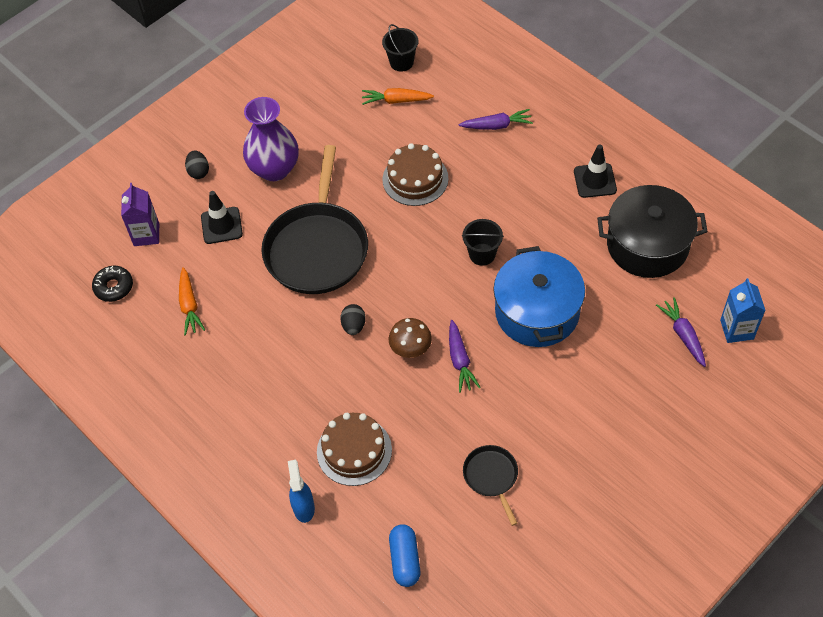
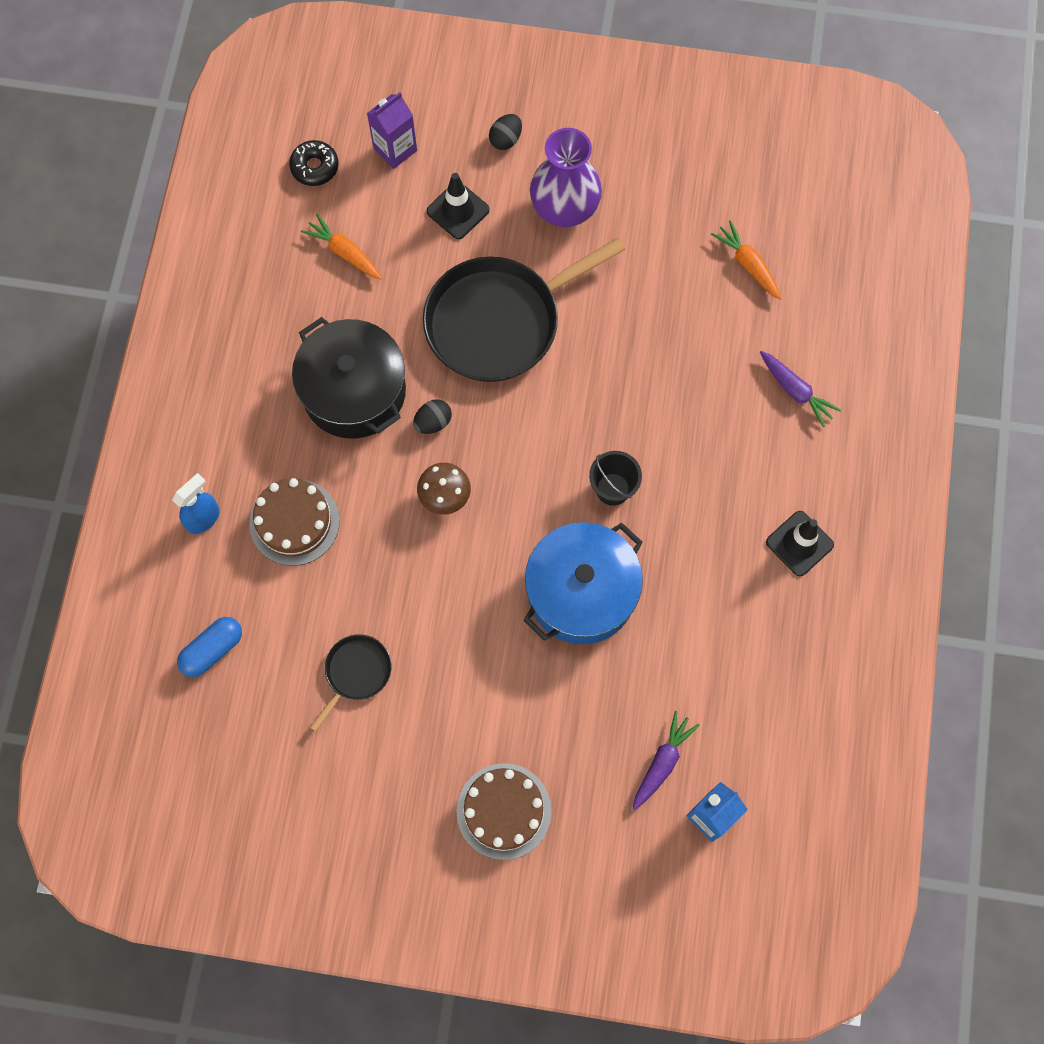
camera: 50 degrees right, 15 degrees up
(189, 306) = (344, 252): orange carrot -> orange carrot turned 90 degrees clockwise
(401, 62) = (805, 233): black bucket -> none
(415, 179) = (658, 356): brown cake -> brown cake (504, 811)
(460, 361) = (466, 554): purple carrot -> none
(647, 245) = (754, 653): black pot -> black pot (354, 391)

